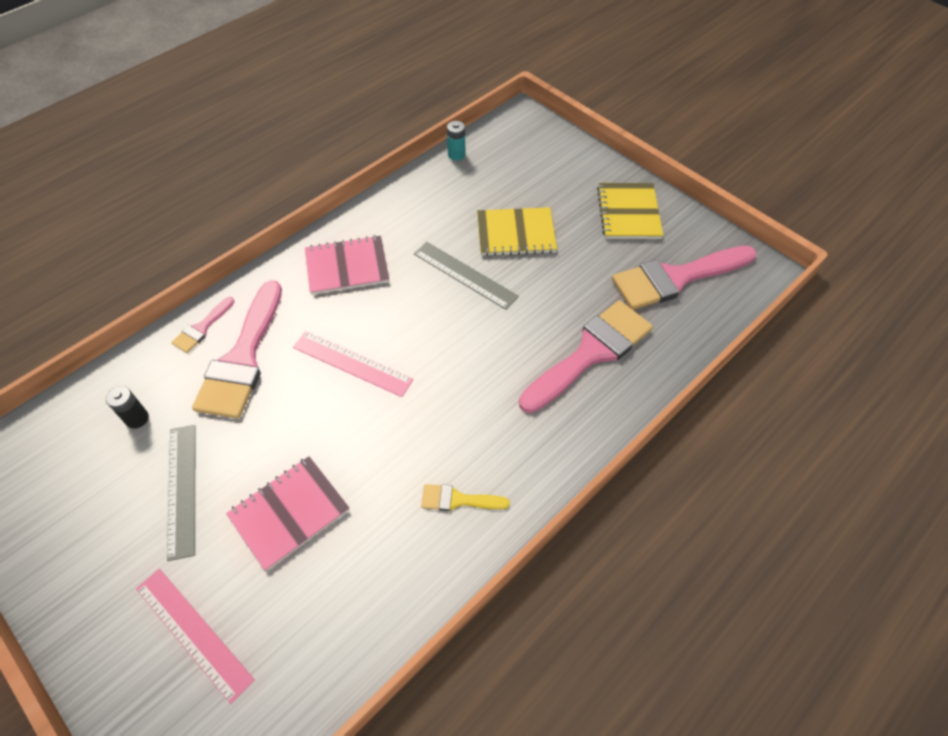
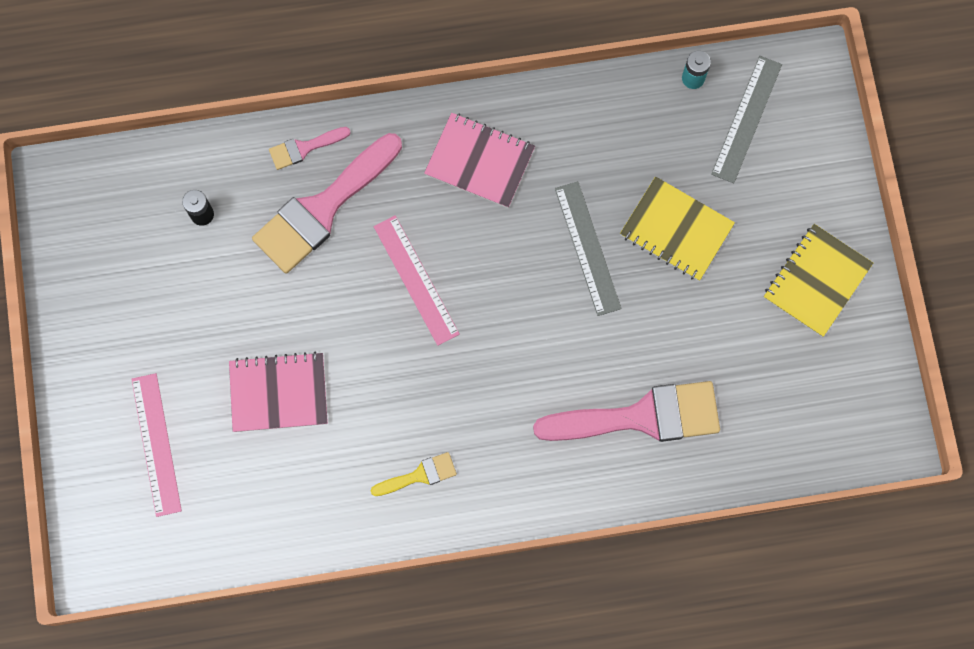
camera: 35 degrees right, 20 degrees up
(182, 489) = (206, 312): grey ruler -> grey ruler (746, 119)
(457, 500) = (419, 475): yellow brush -> yellow brush turned 120 degrees clockwise
(675, 278) = (794, 392): pink brush -> none

